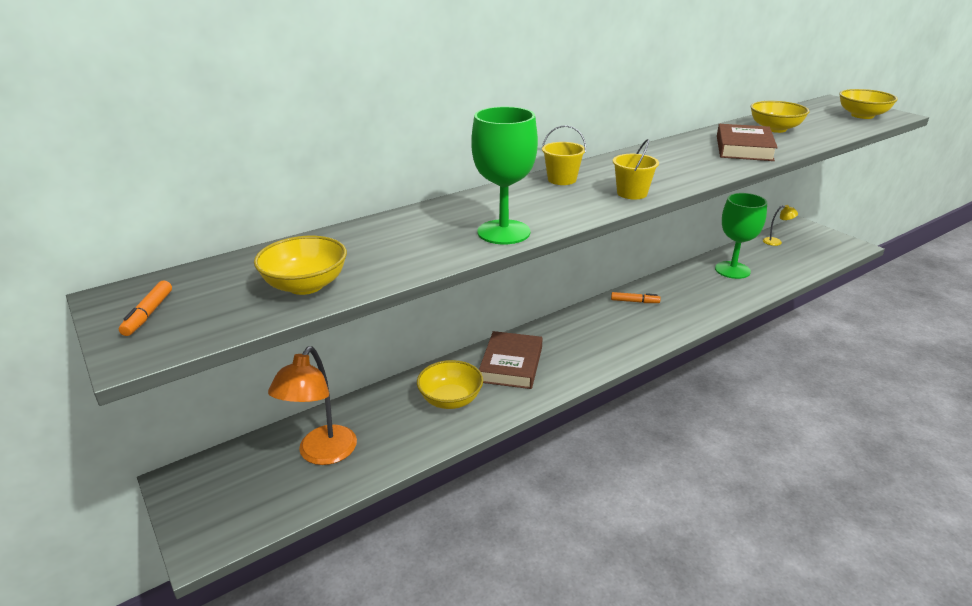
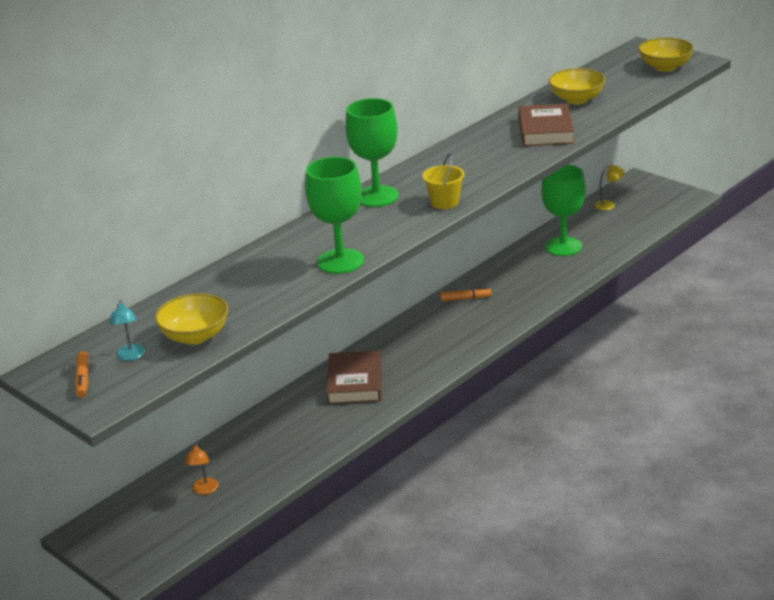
camera: 10 degrees left, 0 degrees up
(220, 296) = (131, 356): none -> turquoise lamp
(322, 454) = (204, 490): orange lamp -> orange lamp, size x0.49
(450, 399) = (306, 424): yellow bowl -> none
(562, 179) = (377, 196): yellow bucket -> green goblet

